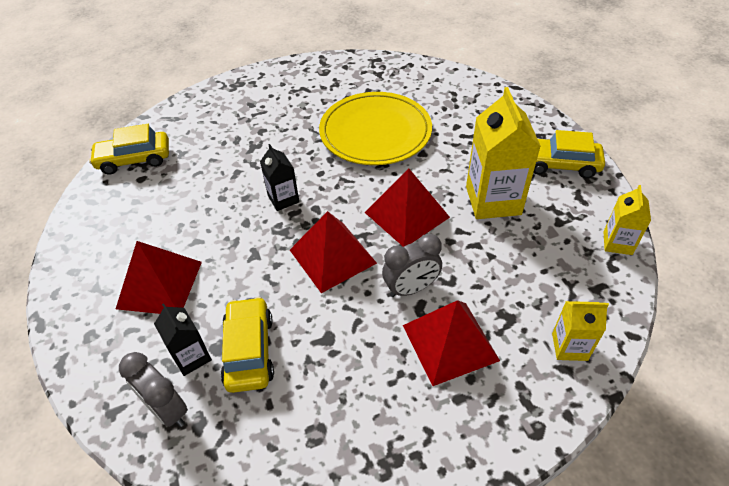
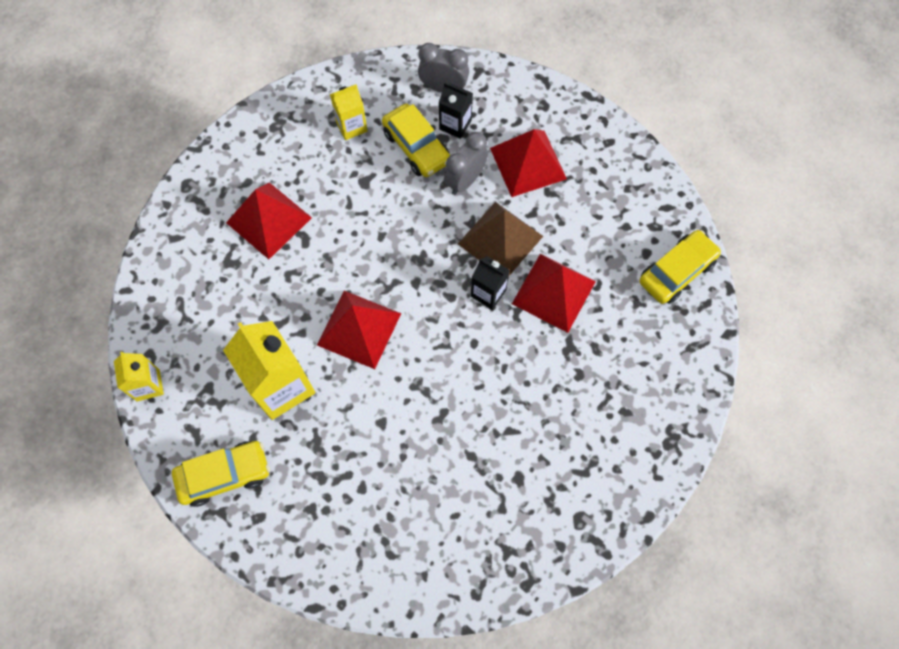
camera: 150 degrees right, 20 degrees up
(241, 232) = (500, 240): none -> brown pyramid
(332, 256) = (403, 252): red pyramid -> red pyramid (554, 292)
(375, 132) = (450, 432): yellow plate -> none
(411, 288) = (319, 252): grey clock -> grey clock (465, 180)
(569, 347) = (175, 257): yellow carton -> yellow carton (351, 126)

